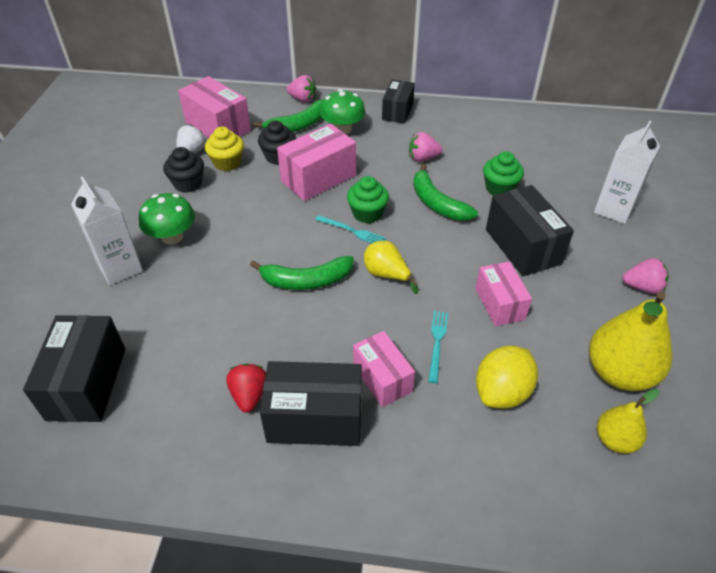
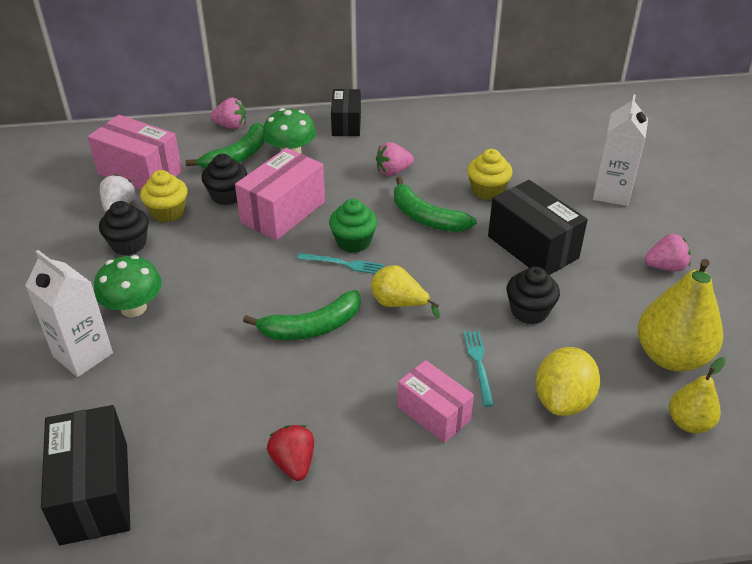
camera: 15 degrees left, 5 degrees down
(315, 419) = (376, 471): black box -> none
(499, 188) = (487, 190): green cupcake -> yellow cupcake
(499, 304) = (529, 311): pink box -> black cupcake

